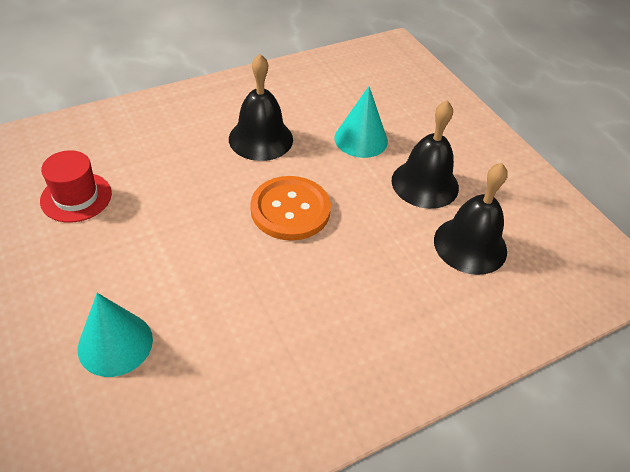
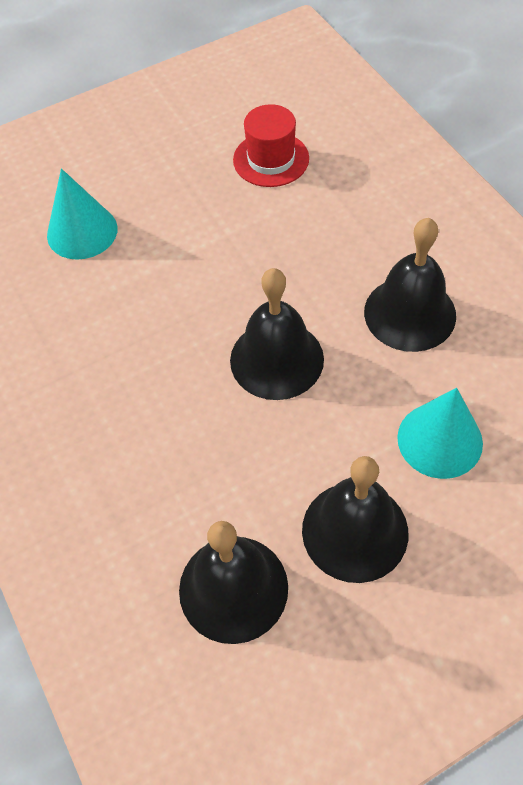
camera: 95 degrees right, 10 degrees up
(290, 210) = (276, 359): orange button -> black bell

